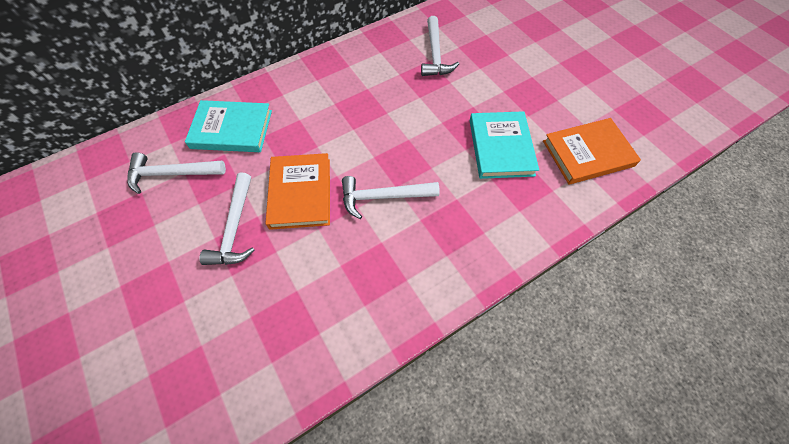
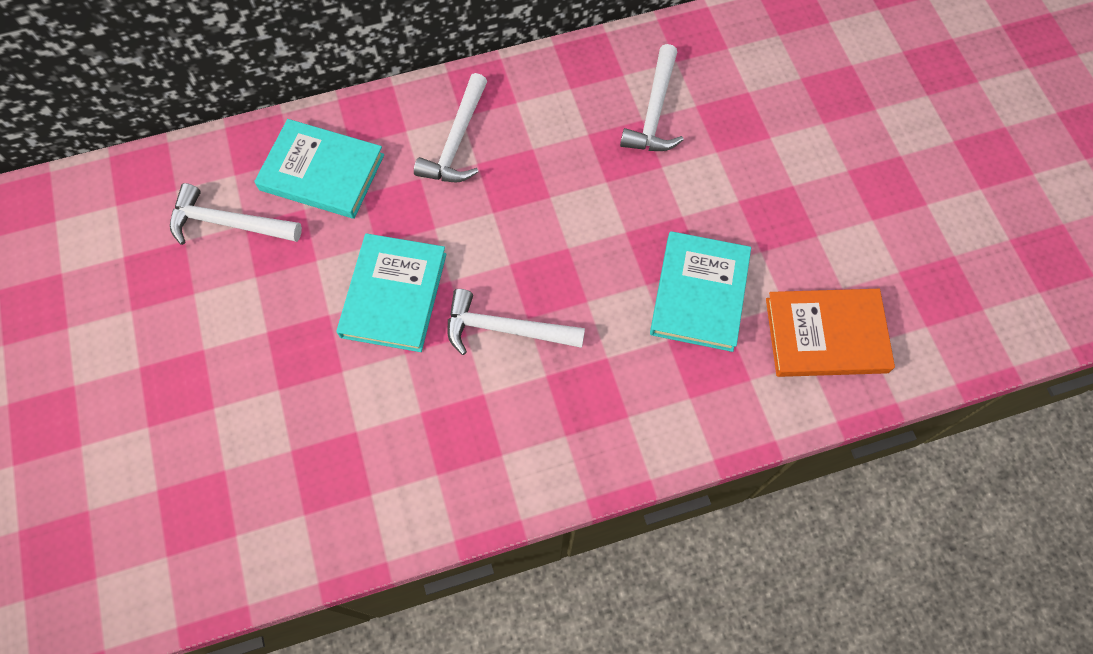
camera: 15 degrees right, 5 degrees up
(235, 228) = (296, 324): white hammer -> white hammer (457, 141)
(300, 193) = (394, 295): orange book -> turquoise book

